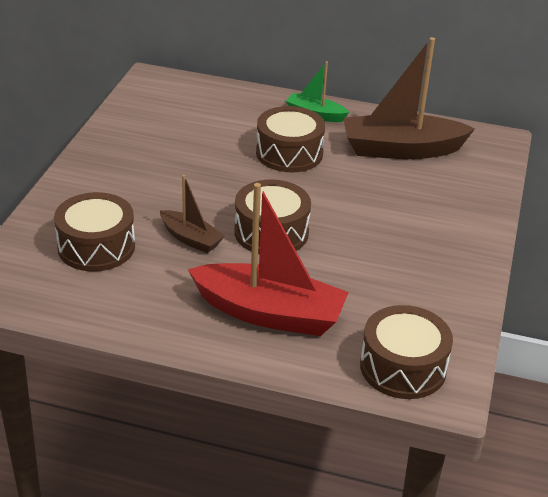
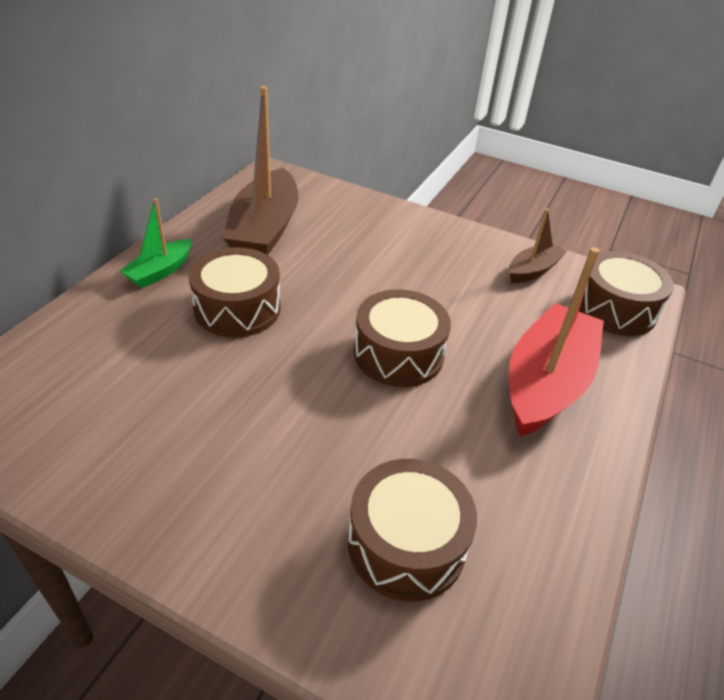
camera: 80 degrees left, 5 degrees up
(191, 239) = (401, 430): brown boat -> brown boat (533, 270)

